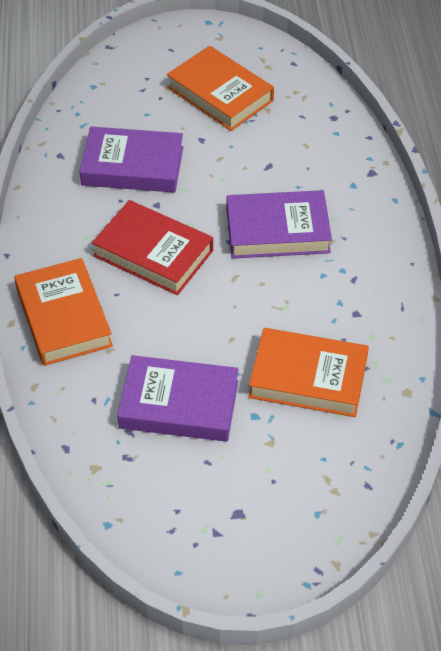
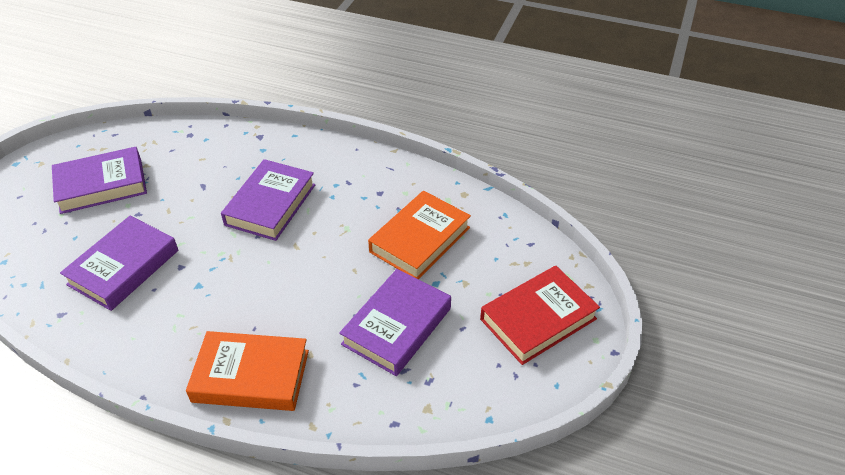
camera: 65 degrees left, 5 degrees down
(153, 253) = (230, 287): red book -> red book (538, 319)
(220, 94) = (101, 185): orange book -> purple book

